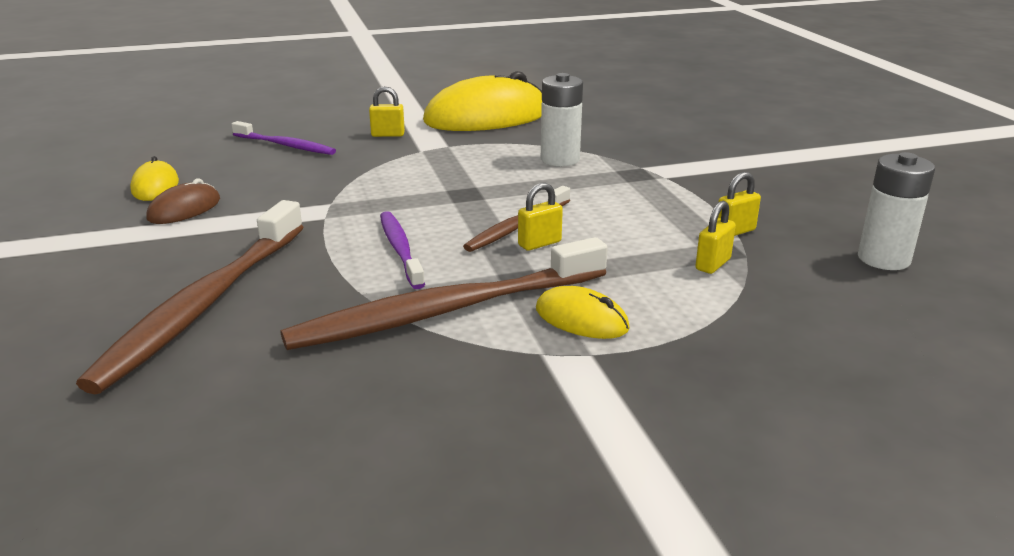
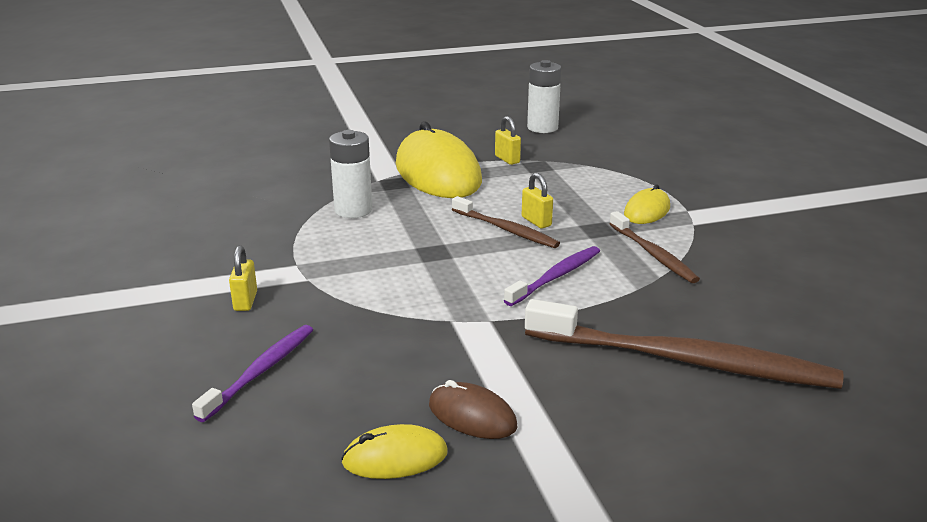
camera: 90 degrees left, 0 degrees up
(400, 249) = (556, 276): purple toothbrush -> purple toothbrush turned 150 degrees clockwise
(445, 311) = (653, 254): brown toothbrush -> brown toothbrush, size x0.54
(486, 117) = (206, 244): yellow mouse -> yellow mouse (438, 173)
(713, 264) = (559, 170): yellow padlock -> none

